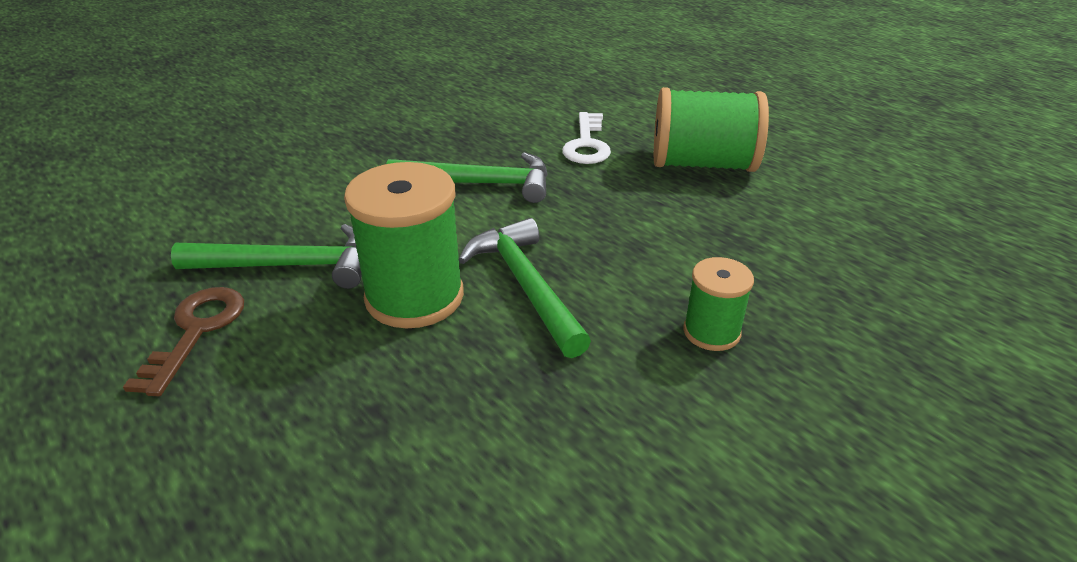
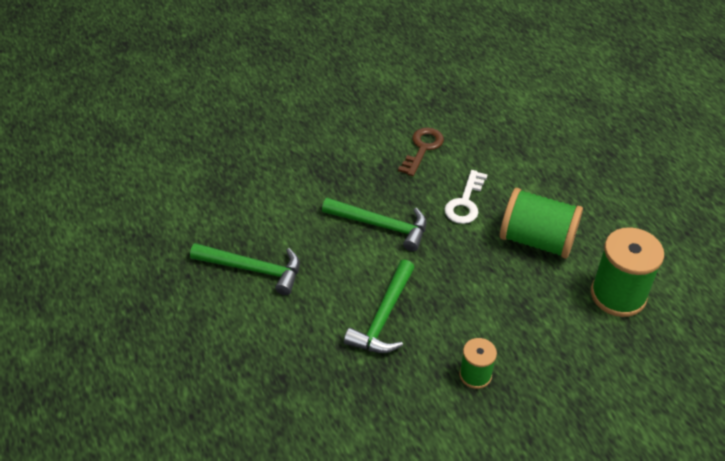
camera: 15 degrees right, 10 degrees up
(196, 331) = (199, 305): brown key -> brown key (422, 148)
(414, 297) = (318, 310): green spool -> green spool (618, 295)
(526, 286) = (383, 317): green hammer -> green hammer turned 150 degrees counterclockwise

